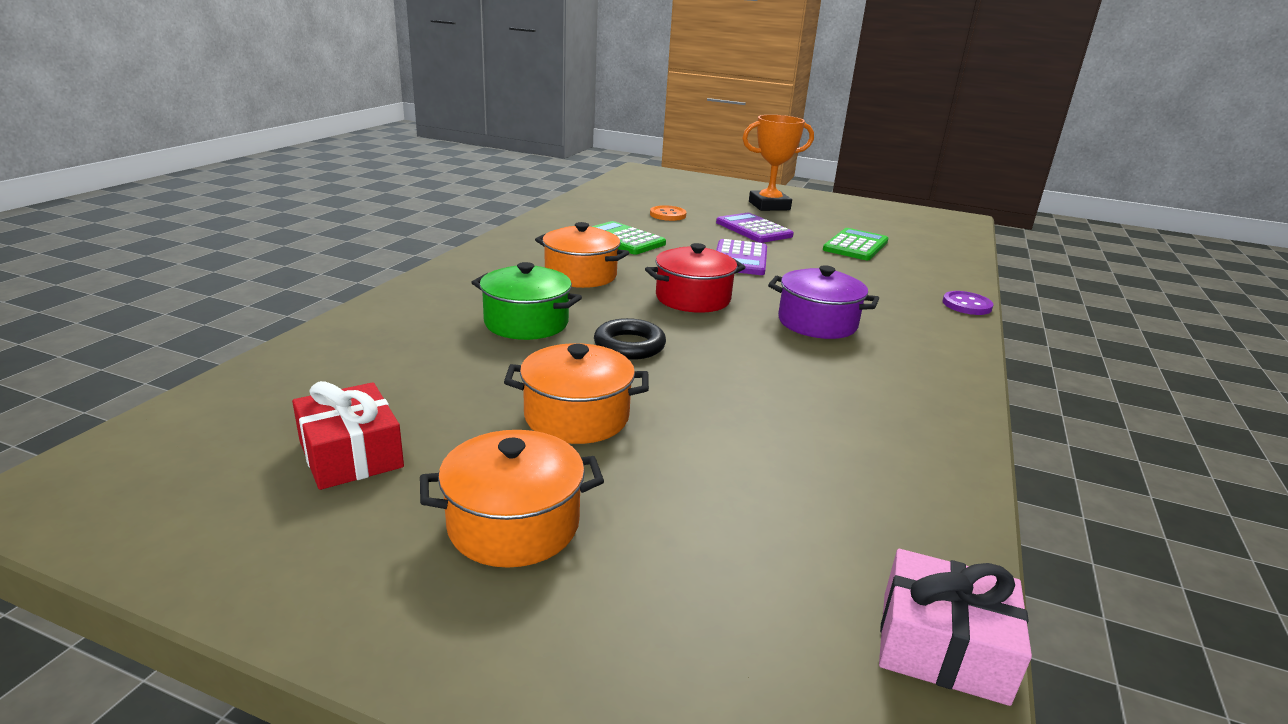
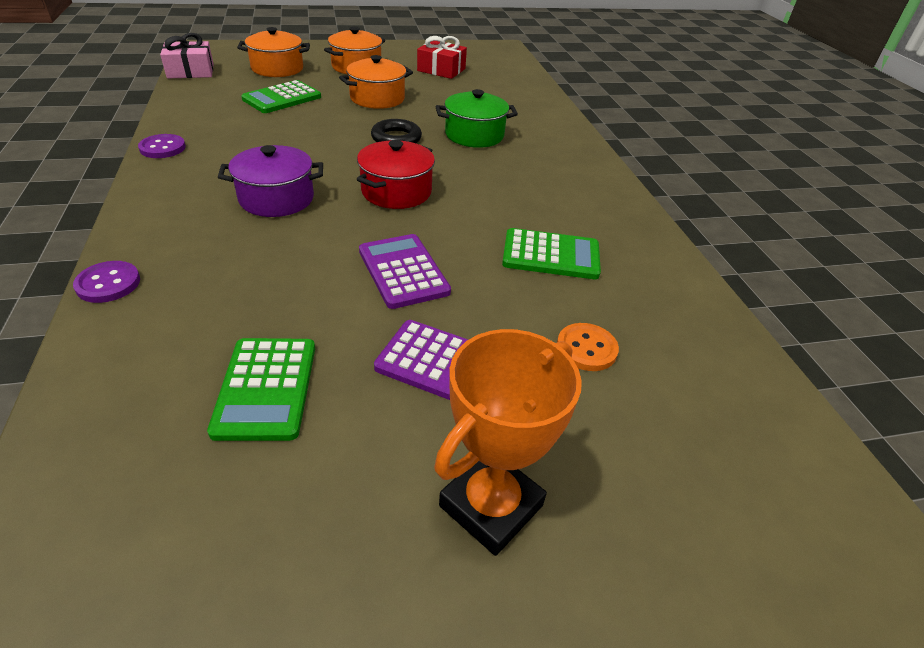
camera: 145 degrees right, 15 degrees up
(580, 275) = (508, 186): orange pot -> orange pot (277, 69)
(745, 468) = (282, 98): none -> green calculator
(956, 417) = (162, 148): none -> purple button

